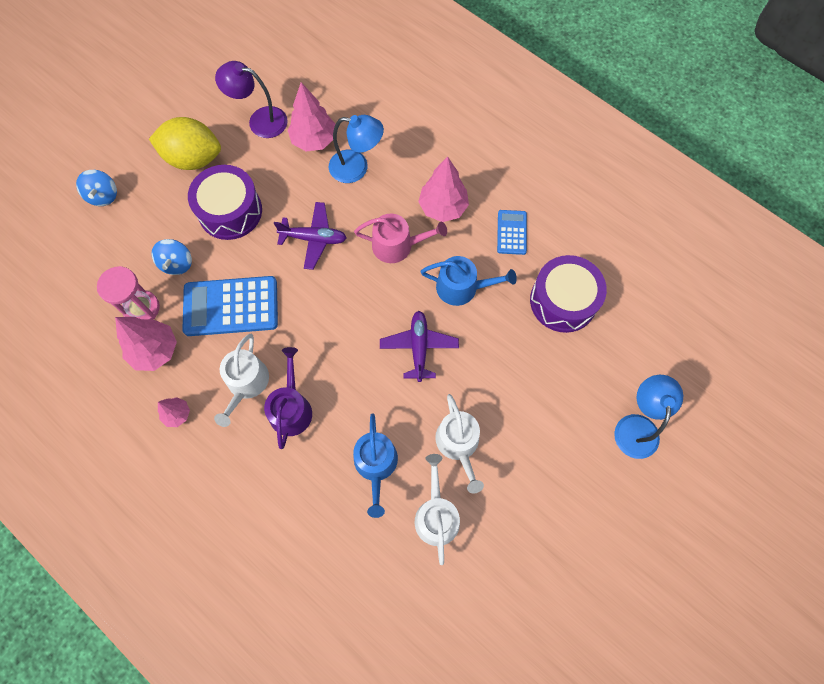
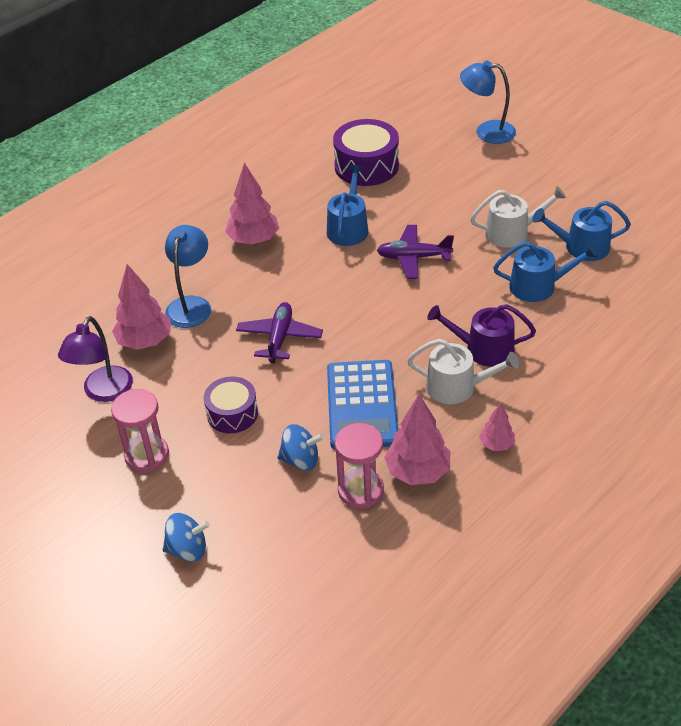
camera: 85 degrees left, 25 degrees down
(193, 158) = (147, 455): yellow lemon -> pink hourglass
(230, 211) = (232, 413): purple drum -> purple drum, size x0.64
(397, 245) = (295, 272): pink watering can -> none
(436, 514) = (581, 247): white watering can -> blue watering can
(512, 232) = (289, 194): blue calculator -> none

